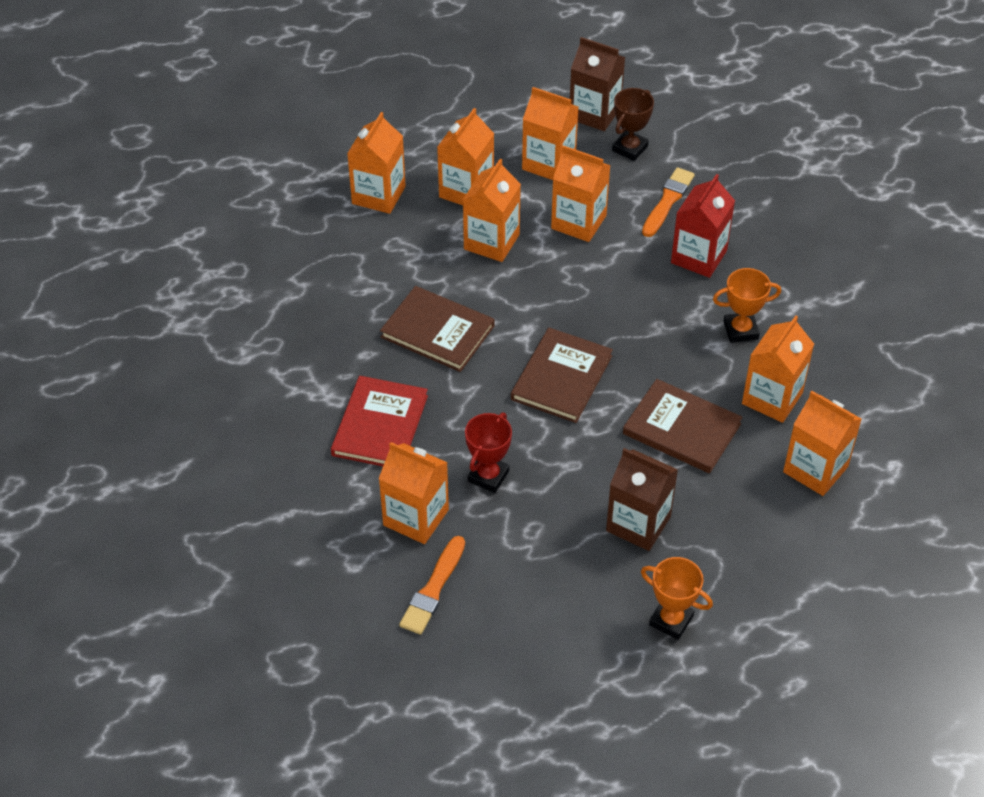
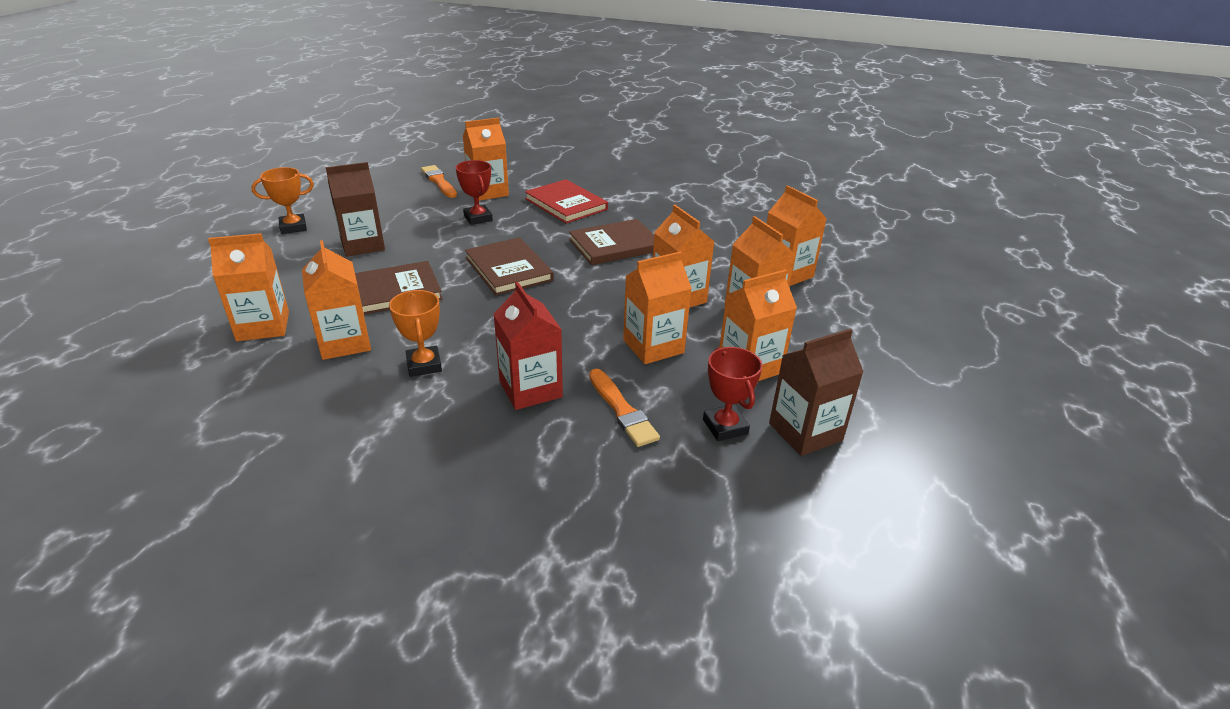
camera: 125 degrees right, 15 degrees down
(630, 148) = (725, 427): brown trophy -> red trophy
(740, 330) = (424, 365): orange trophy -> orange trophy turned 45 degrees counterclockwise

